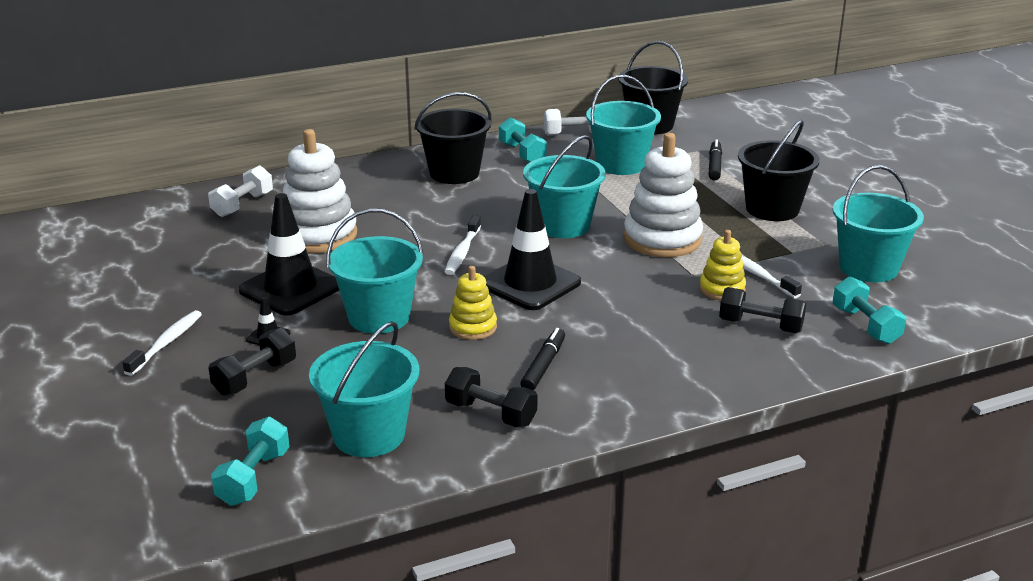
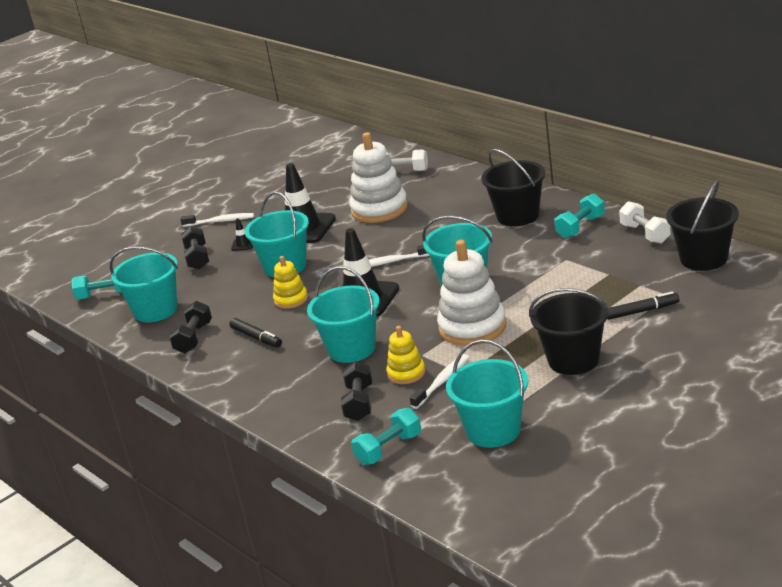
camera: 75 degrees right, 0 degrees up
(255, 378) = (197, 258): black dumbbell -> black dumbbell turned 60 degrees clockwise
(543, 366) = (256, 337): black marker -> black marker turned 45 degrees clockwise
(621, 164) = (601, 271): turquoise bucket -> turquoise bucket (351, 349)

